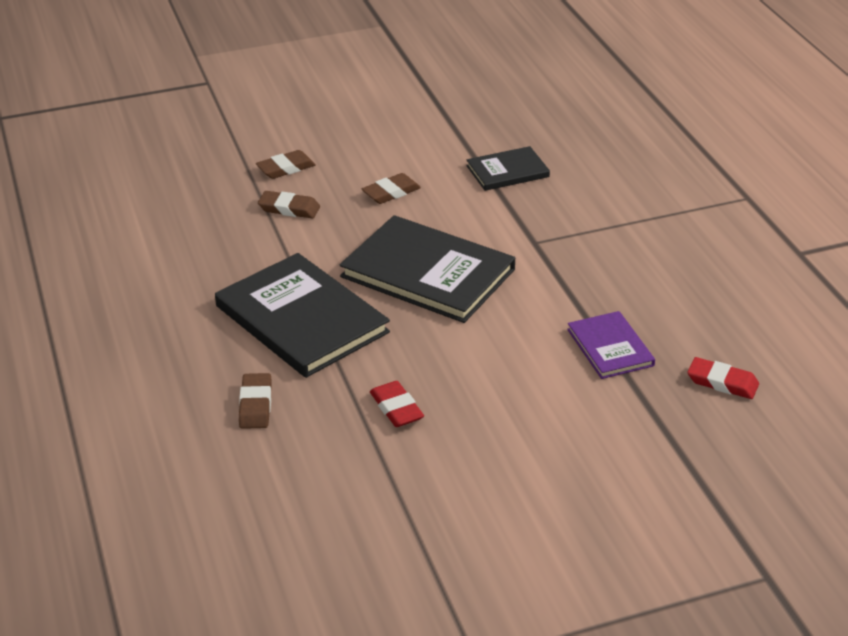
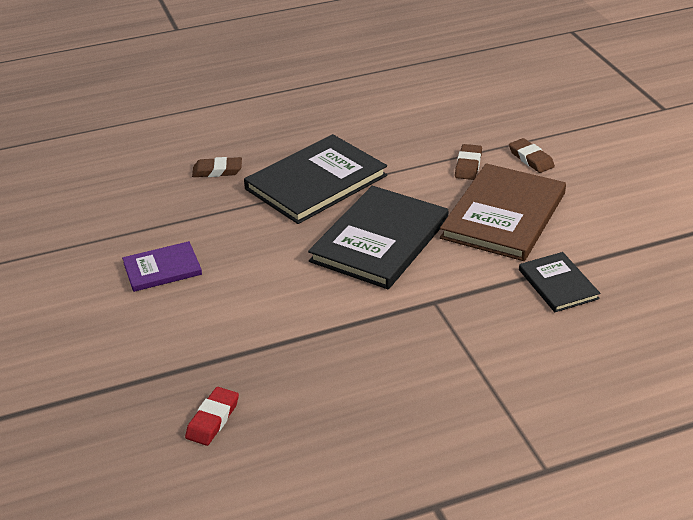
camera: 90 degrees right, 0 degrees up
(391, 192) = (504, 215): brown eraser -> brown book
(396, 408) = (204, 232): red eraser -> none
(610, 347) = (270, 347): purple book -> purple book (162, 269)

